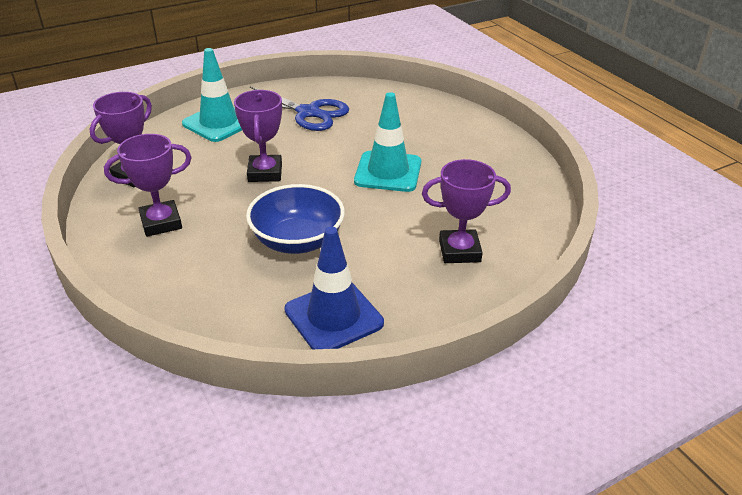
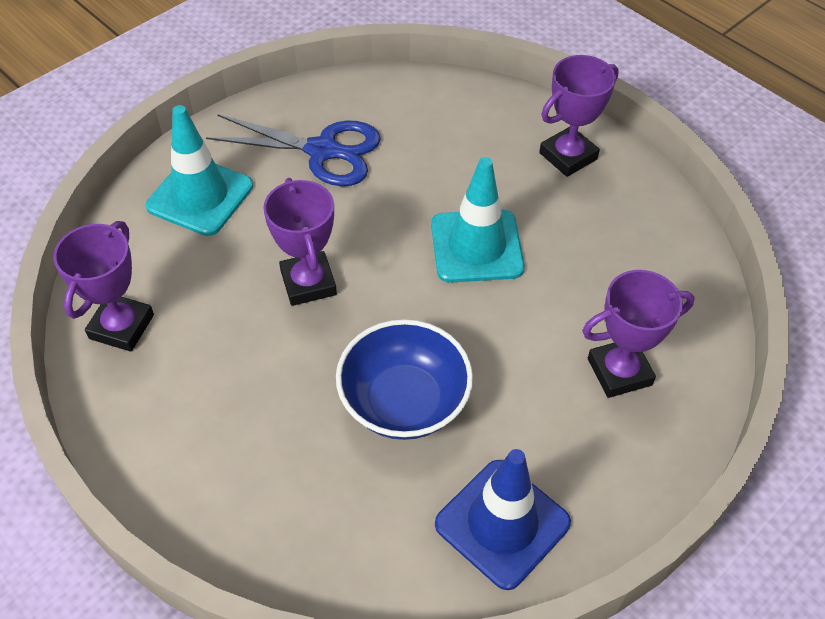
camera: 15 degrees left, 15 degrees up
(161, 223) = (201, 410): purple trophy -> purple trophy (568, 156)

